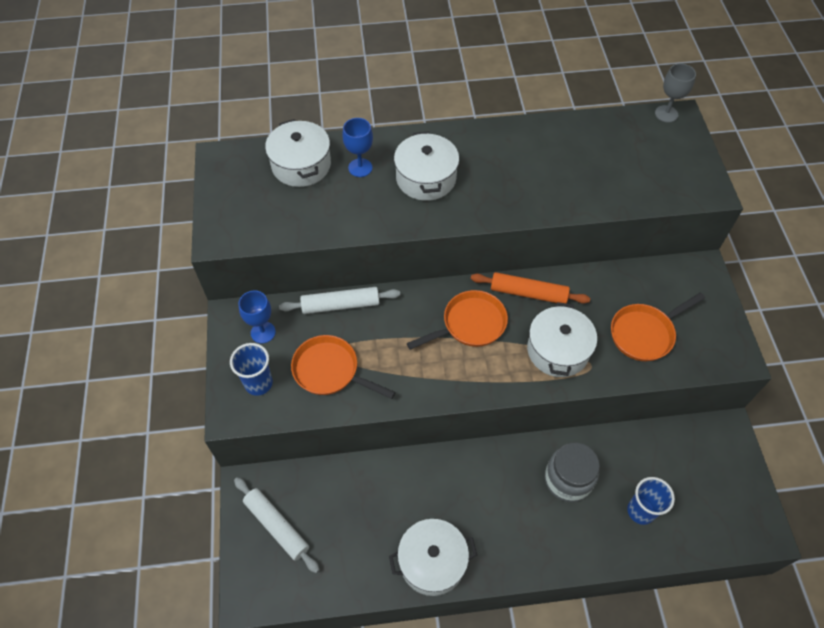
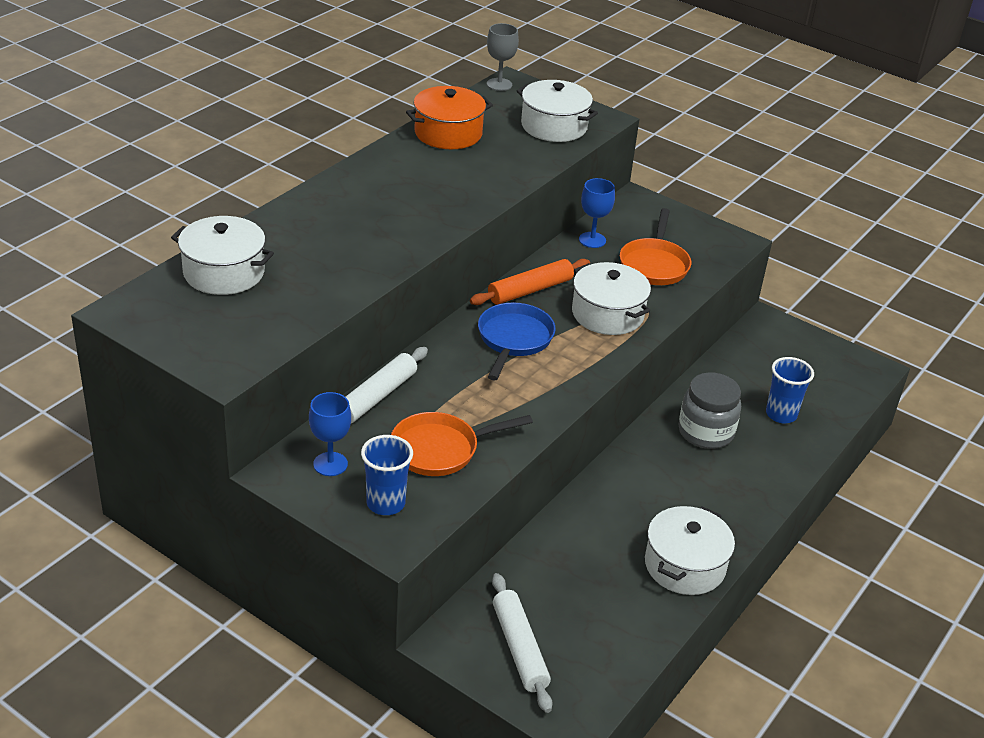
camera: 50 degrees left, 20 degrees down
(277, 526) = (519, 648): white rolling pin -> white rolling pin turned 75 degrees clockwise
(360, 168) = (288, 245): blue goblet -> blue goblet (592, 240)
(426, 178) = (364, 221): white pot -> white pot (554, 126)
(470, 324) = (514, 340): orange pan -> blue pan
(572, 137) = (448, 133): none -> orange pot

